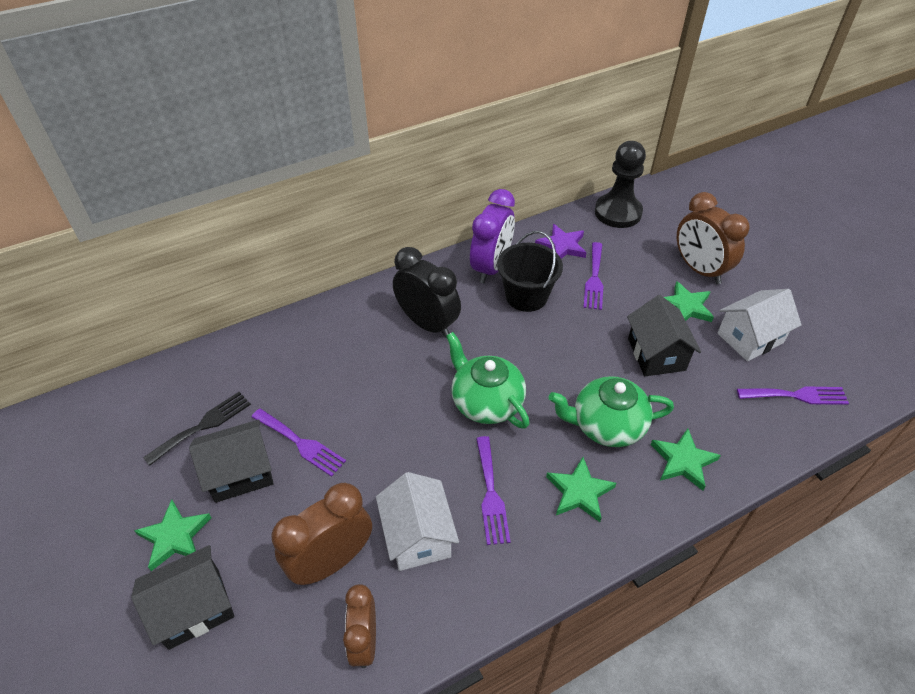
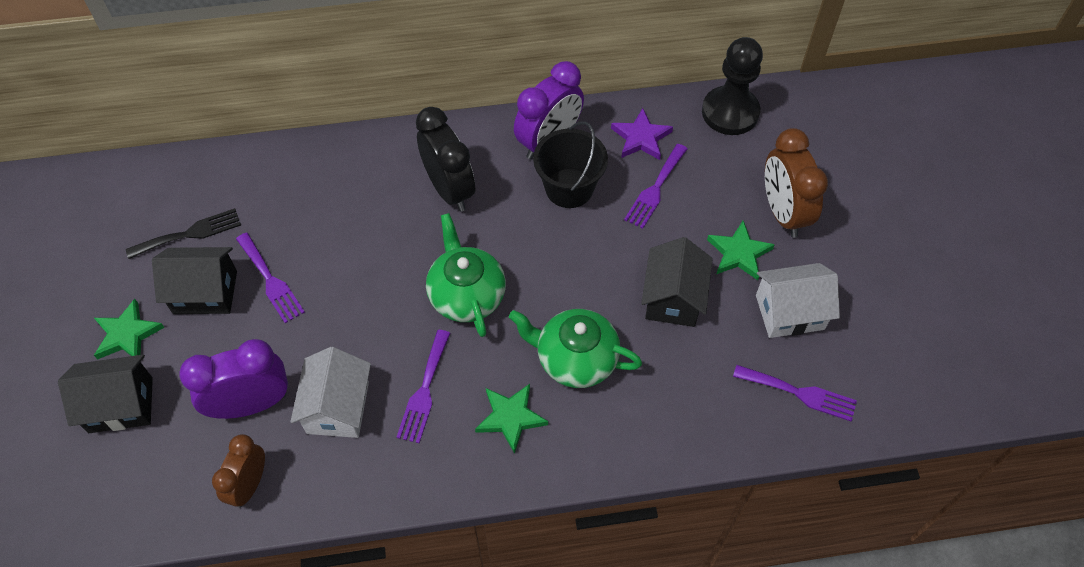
camera: 20 degrees right, 10 degrees up
(331, 561) = (251, 404): brown clock -> purple clock
(683, 461) = (632, 422): green star -> none

